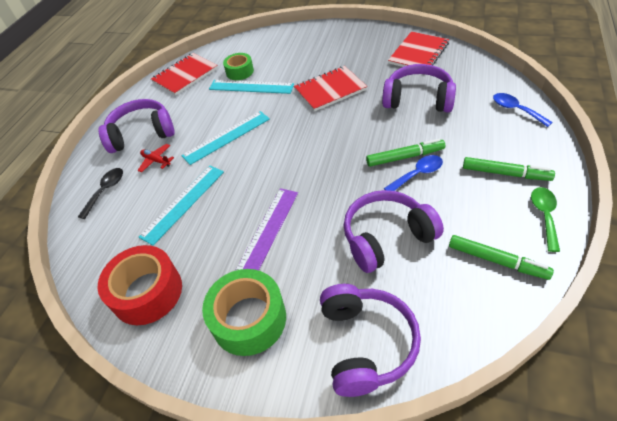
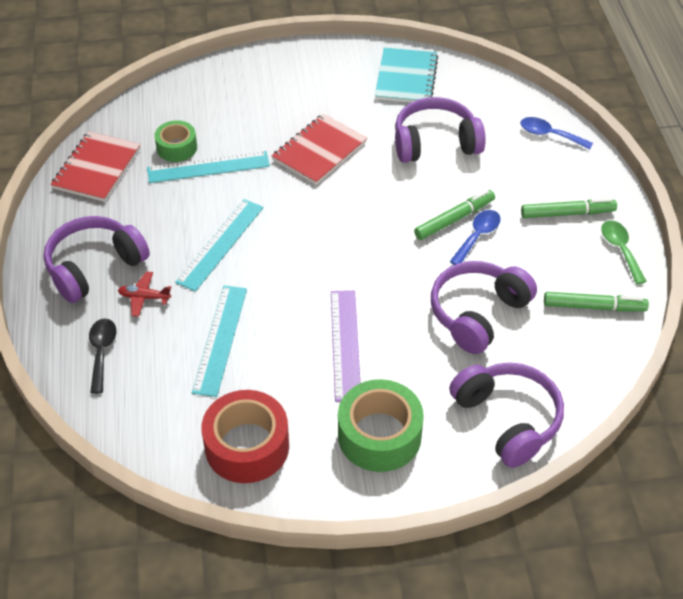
camera: 30 degrees left, 0 degrees up
(418, 53) = (406, 78): red notebook -> turquoise notebook

